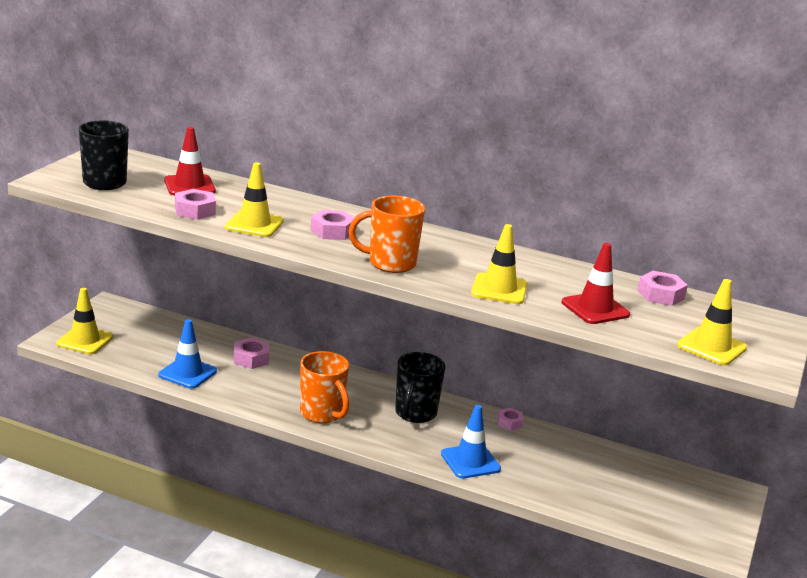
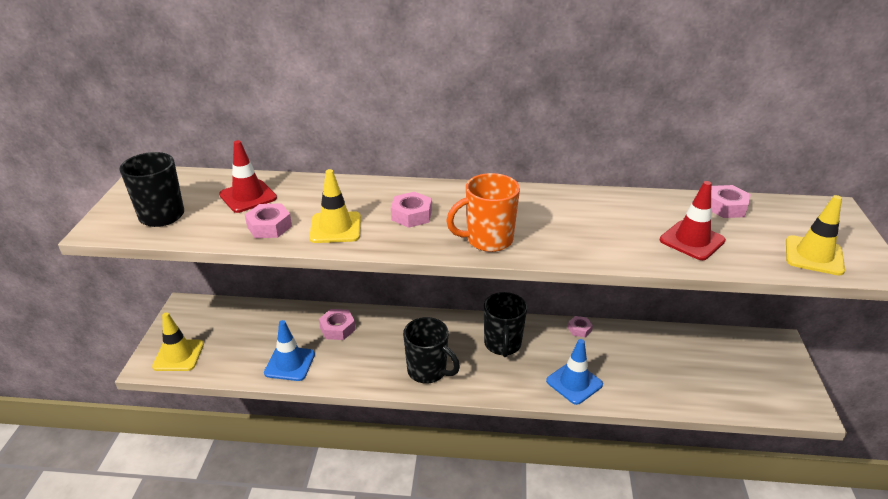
camera: 15 degrees left, 10 degrees up
(322, 414) = (428, 371): orange mug -> black mug
(499, 289) = (600, 242): yellow traffic cone -> none

